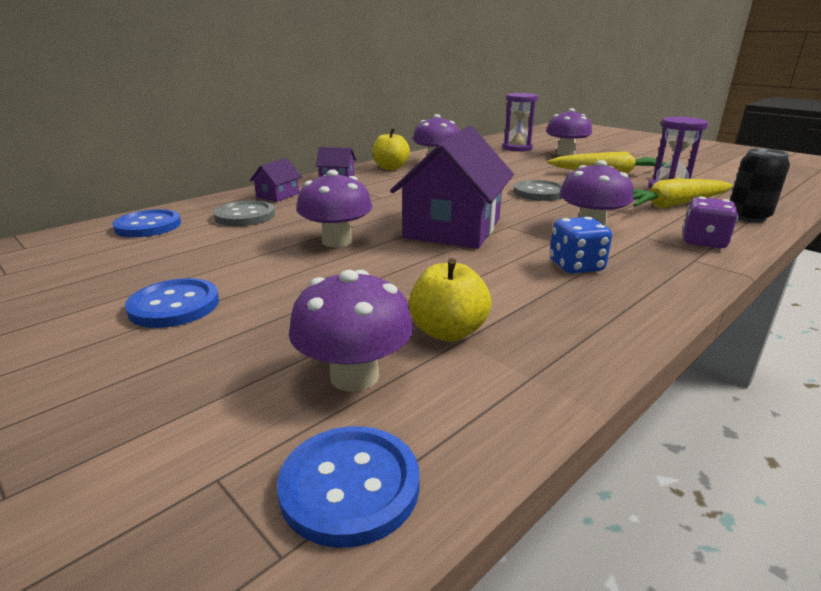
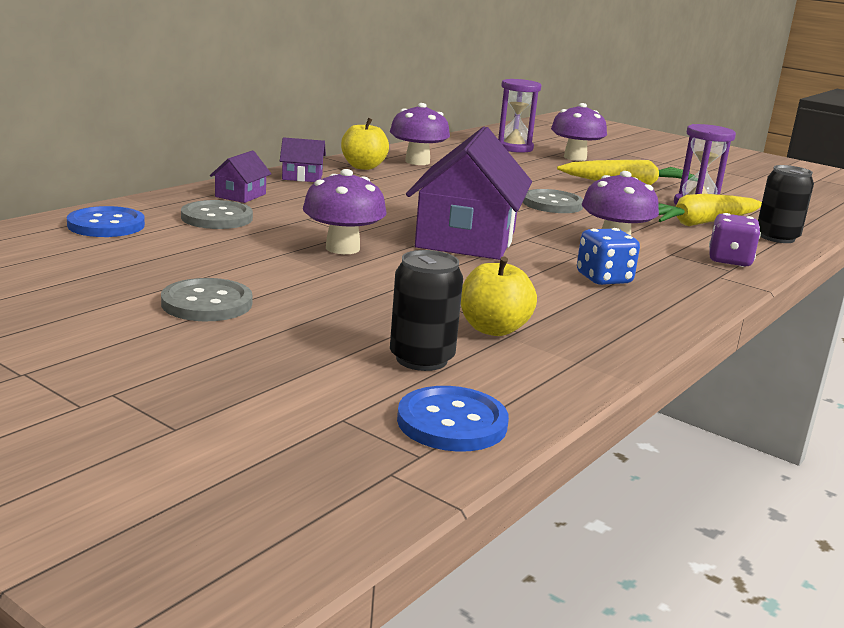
camera: 10 degrees left, 5 degrees down
(174, 305) = (207, 303): blue button -> grey button
(354, 376) = (421, 359): purple mushroom -> black can

